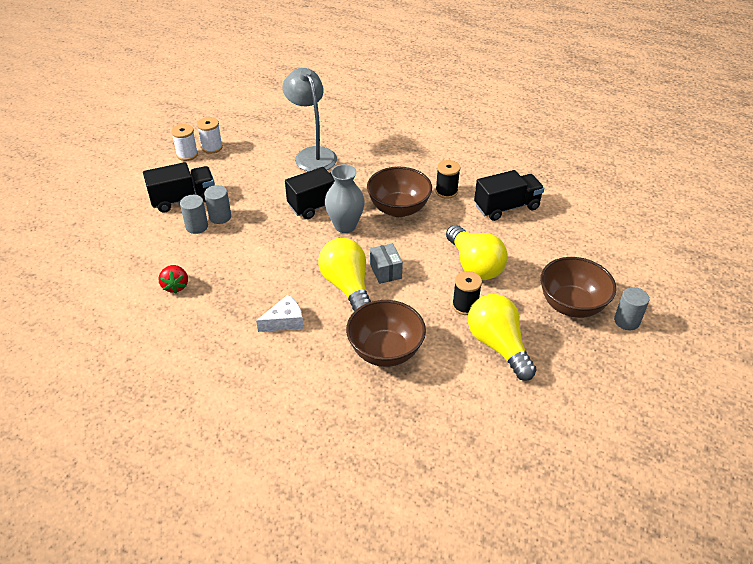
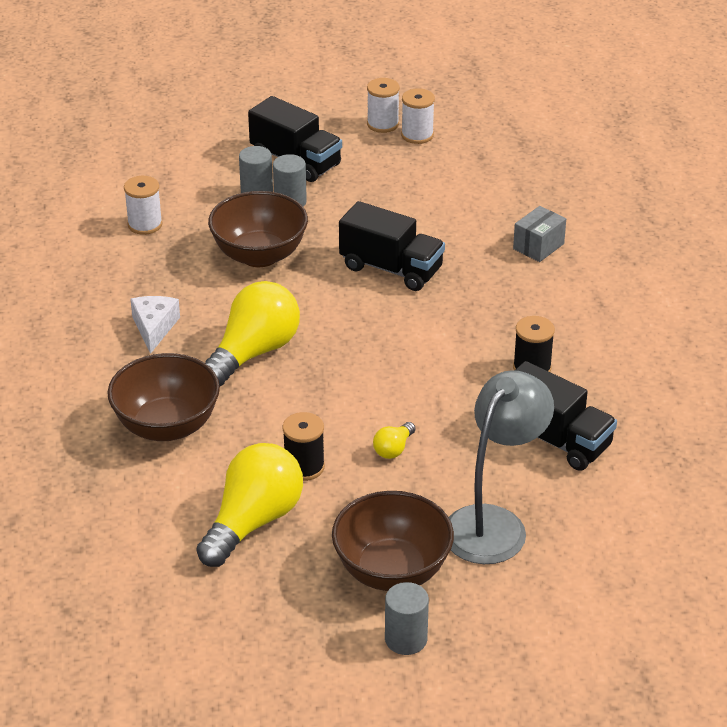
camera: 60 degrees right, 5 degrees down
(175, 286) = (145, 224): red strawberry -> white spool
(285, 321) = (154, 327): white cheese -> white cheese turned 120 degrees counterclockwise
(312, 154) = (489, 219): grey lamp -> grey lamp (493, 523)
(345, 226) = (367, 305): grey vase -> none
(385, 271) = (310, 373): grey box -> grey box (538, 246)
(398, 209) = (448, 338): brown bowl -> brown bowl (259, 255)
(474, 265) = (393, 449): yellow light bulb -> yellow light bulb, size x0.43

